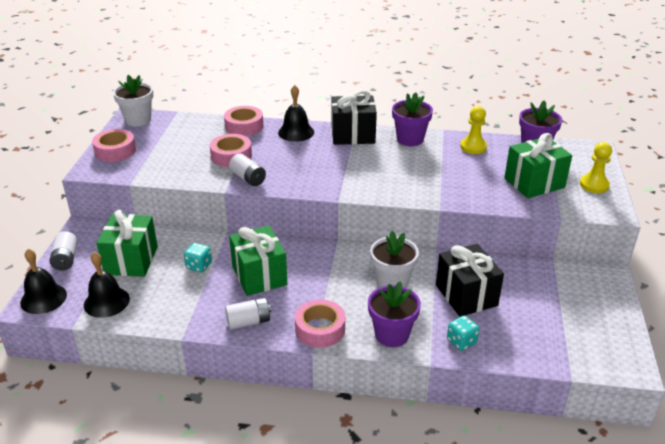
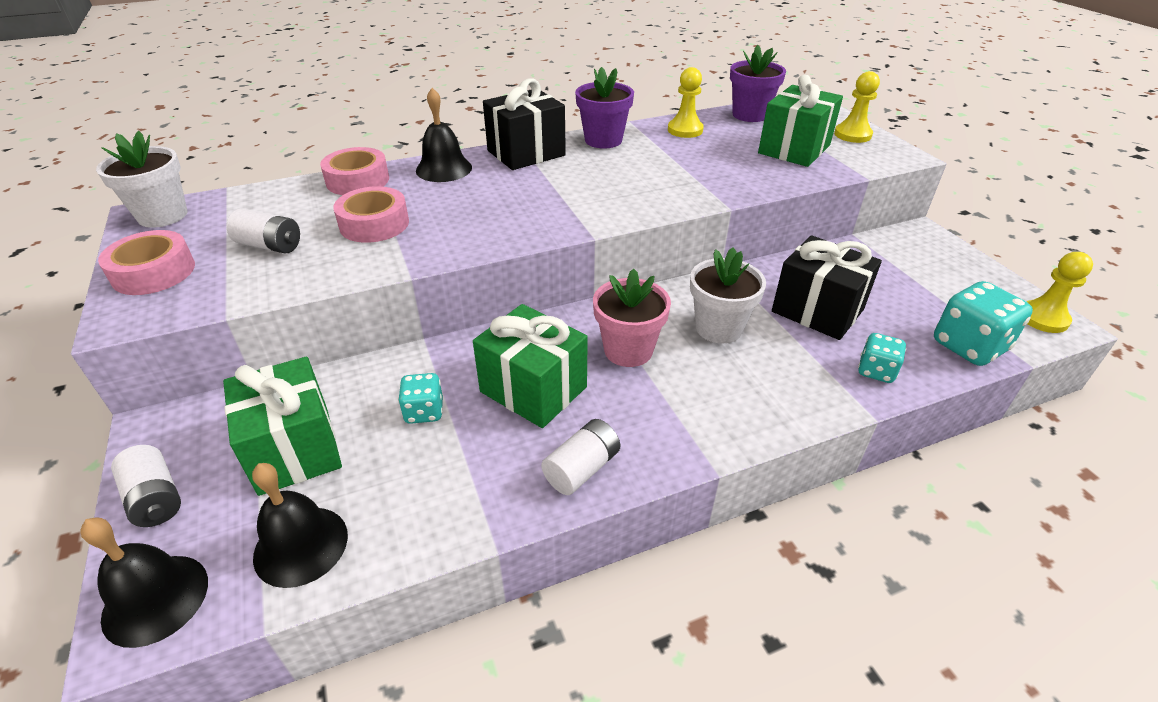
camera: 30 degrees left, 5 degrees up
(248, 178) = (430, 246): white battery -> white battery (270, 246)
(320, 329) = (693, 433): pink tape -> none
(327, 275) = (628, 350): none -> pink flower pot
(392, 334) = (790, 398): purple flower pot -> none
(542, 353) = (969, 346): none -> turquoise dice
(622, 358) = (1043, 318): none -> yellow pawn

